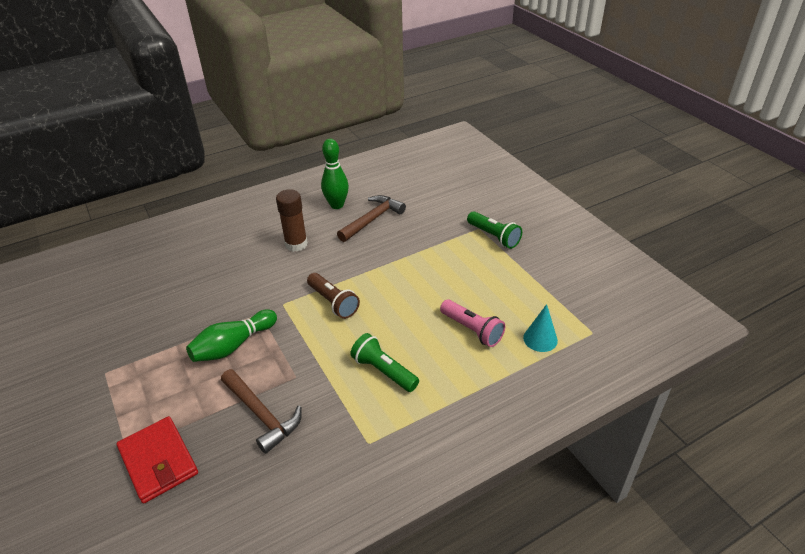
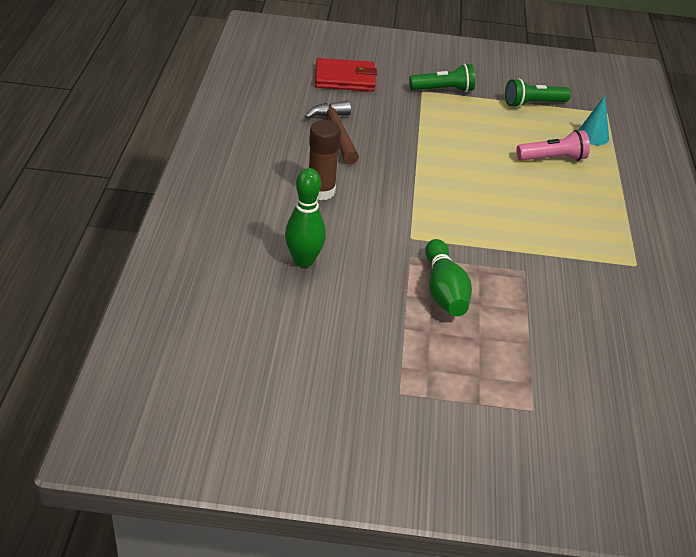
camera: 60 degrees left, 0 degrees up
(159, 461) = (565, 392): red wallet -> red wallet (345, 78)
(262, 415) = (557, 308): brown hammer -> none
(333, 302) = (441, 208): brown flashlight -> none
(337, 205) = (282, 140): green bowling pin -> green bowling pin (303, 261)
(383, 371) = (561, 222): green flashlight -> green flashlight (533, 104)

